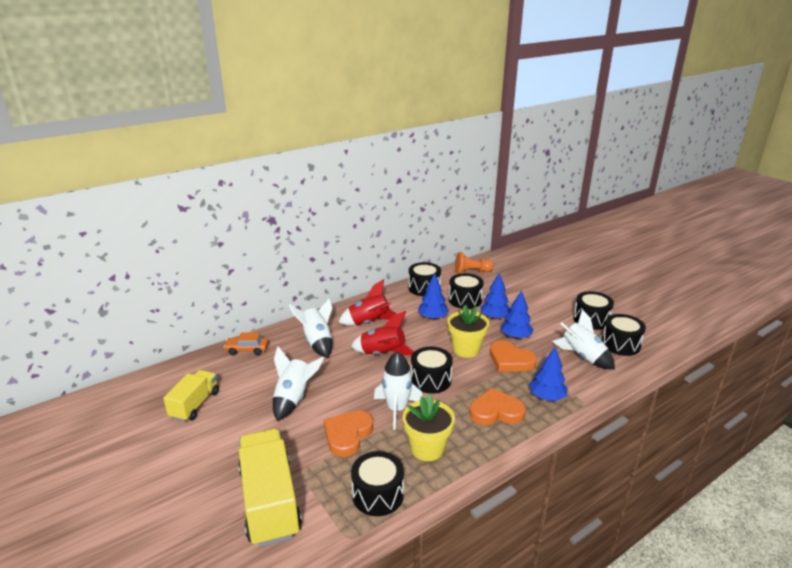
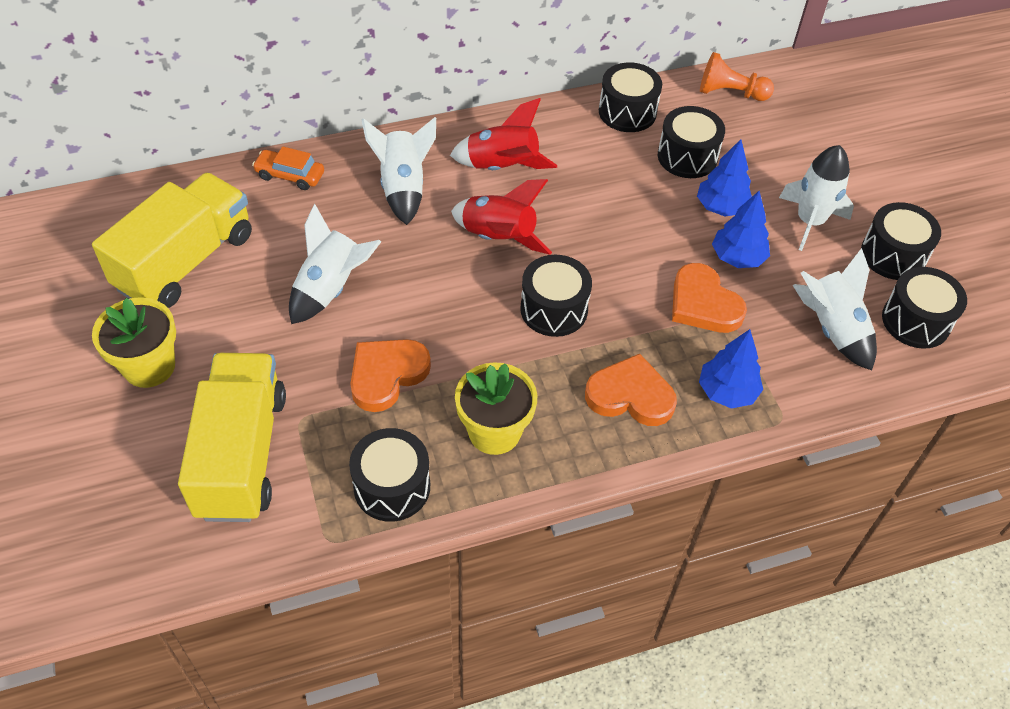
camera: 15 degrees right, 25 degrees up
(195, 405) = (185, 262): yellow truck -> yellow truck, size x1.66
(397, 409) = (478, 350): white rocket -> white rocket (810, 221)
(432, 317) = (613, 182): blue tree -> none
(466, 349) = (639, 263): yellow flower pot -> yellow flower pot (149, 366)

